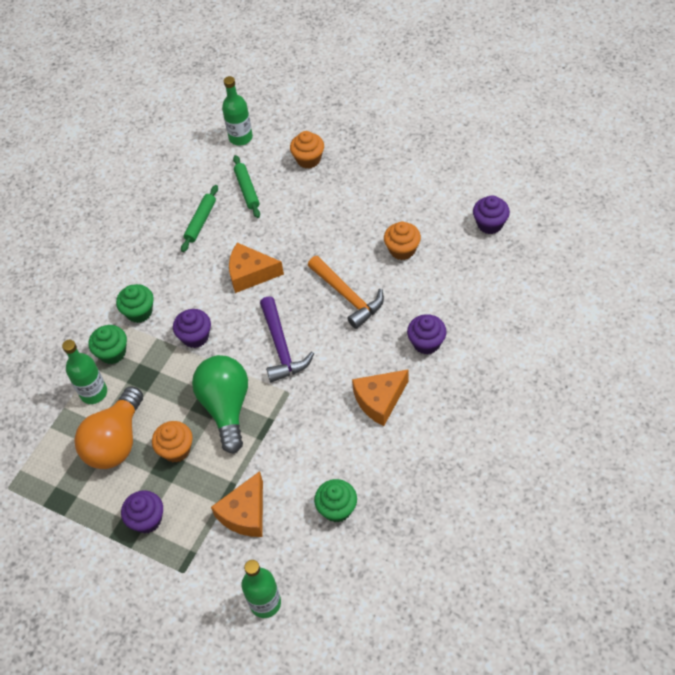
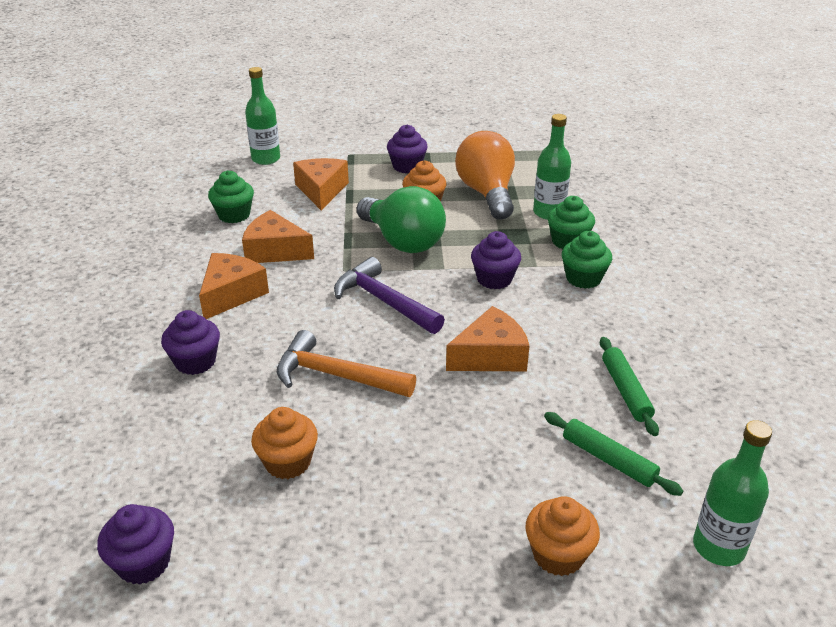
camera: 145 degrees right, 20 degrees down
(326, 439) = (275, 251): none -> orange cheese

